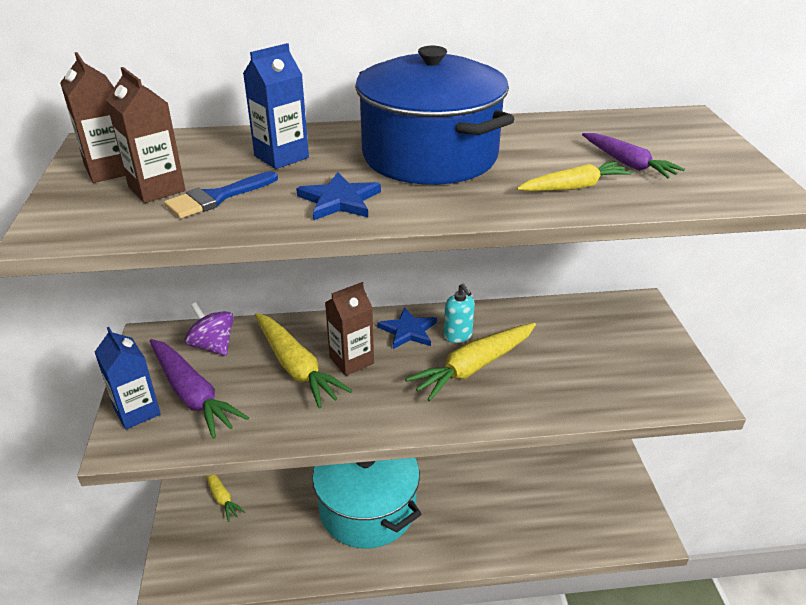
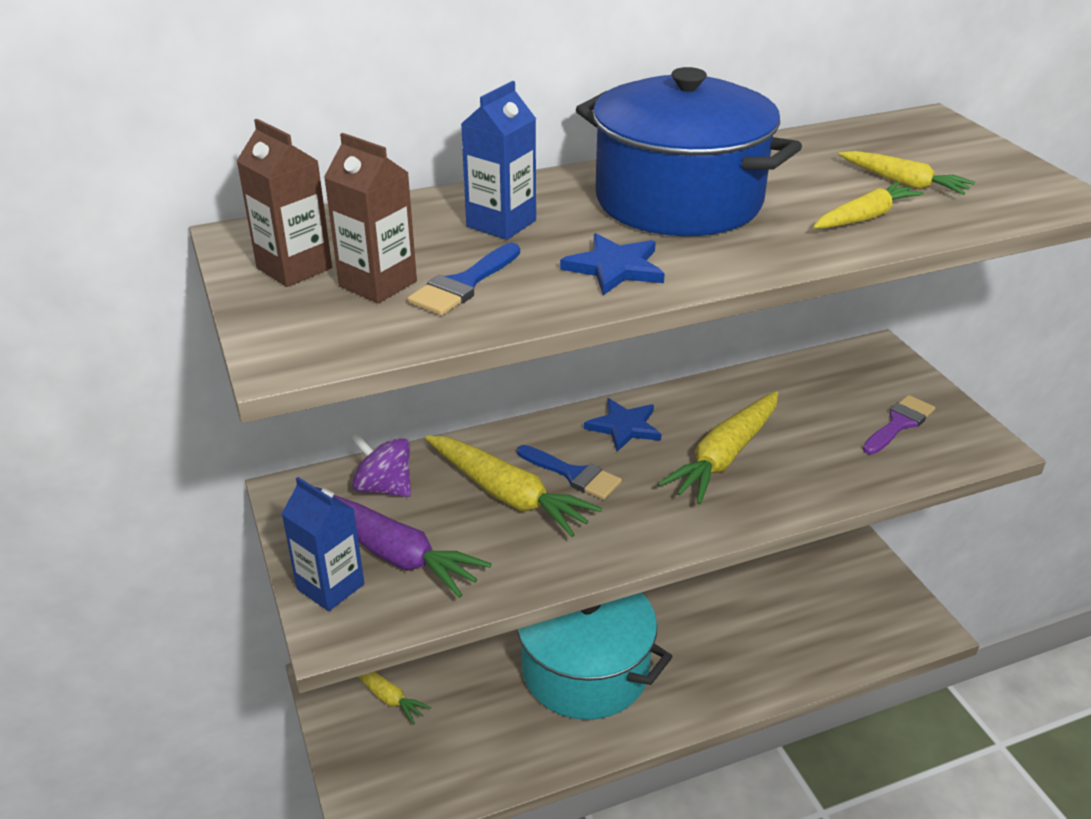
camera: 15 degrees left, 0 degrees up
(351, 360) = (573, 474): brown carton -> blue brush
(458, 336) = (687, 423): turquoise soap dispenser -> none
(628, 163) = (903, 183): purple carrot -> yellow carrot
(629, 365) = (899, 424): none -> purple brush

